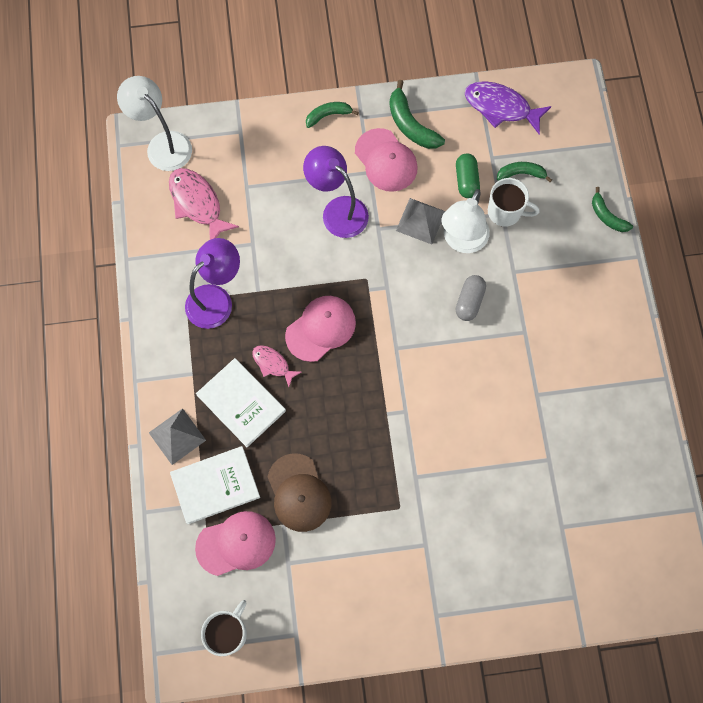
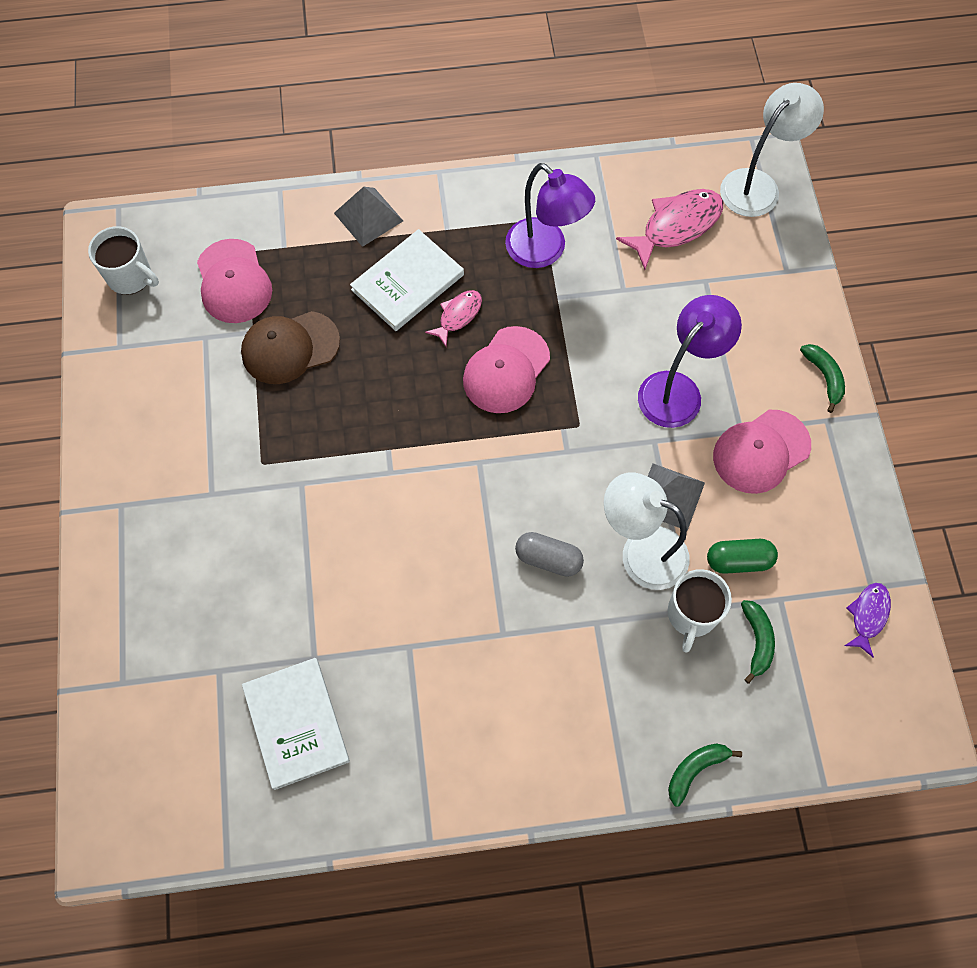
camera: 90 degrees right, 5 degrees down
(215, 485) = (306, 258): white book -> white book (296, 723)
(321, 329) = (506, 370): pink cap -> pink cap turned 75 degrees clockwise
(410, 125) = (822, 485): green banana -> none
(501, 107) = (868, 616): purple fish -> purple fish, size x0.57

